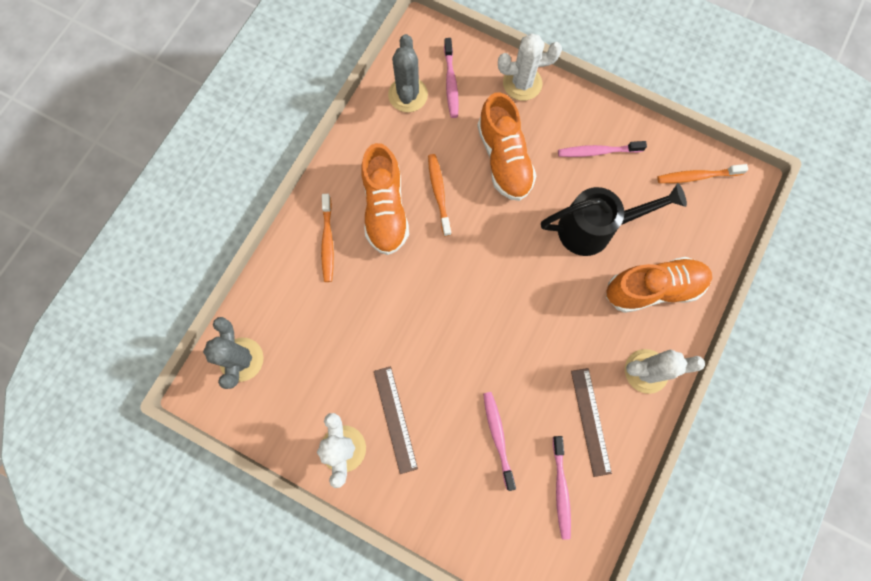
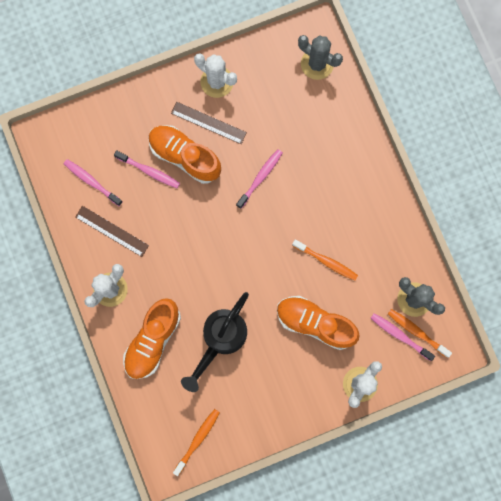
camera: 130 degrees right, 5 degrees up
(327, 241) = (350, 167): orange toothbrush -> orange toothbrush (417, 332)
(385, 209) = (343, 219): orange shoe -> orange shoe (185, 156)
(598, 151) = (269, 390): pink toothbrush -> pink toothbrush (260, 178)

